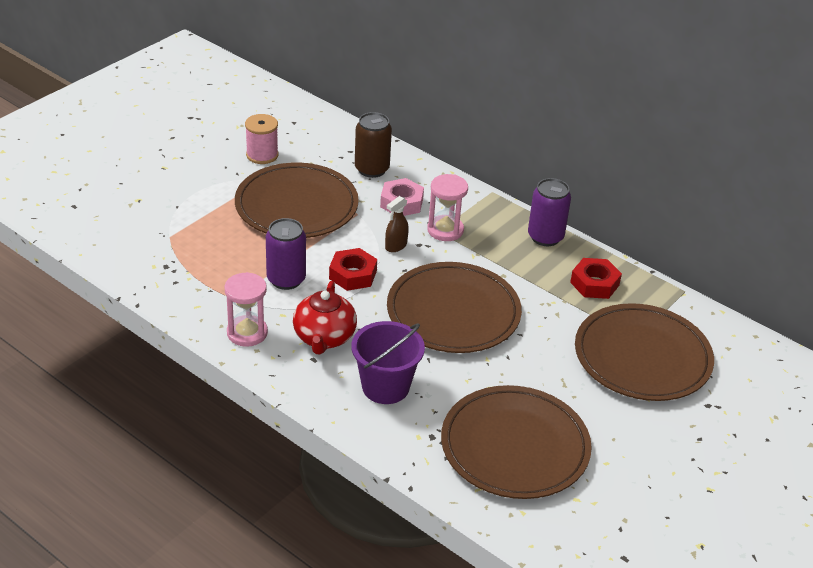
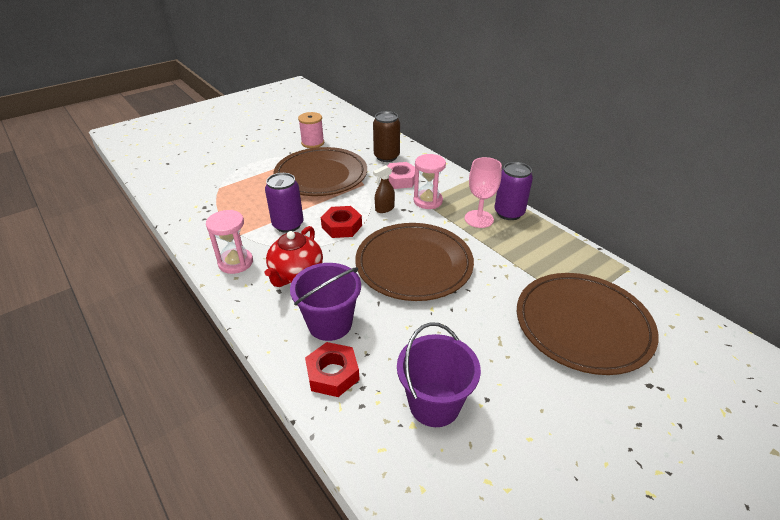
camera: 15 degrees right, 0 degrees up
(512, 248) = (479, 219): none -> pink goblet
(515, 446) = (434, 404): brown plate -> purple bucket
(594, 283) = (545, 253): red nut -> red nut (333, 374)

